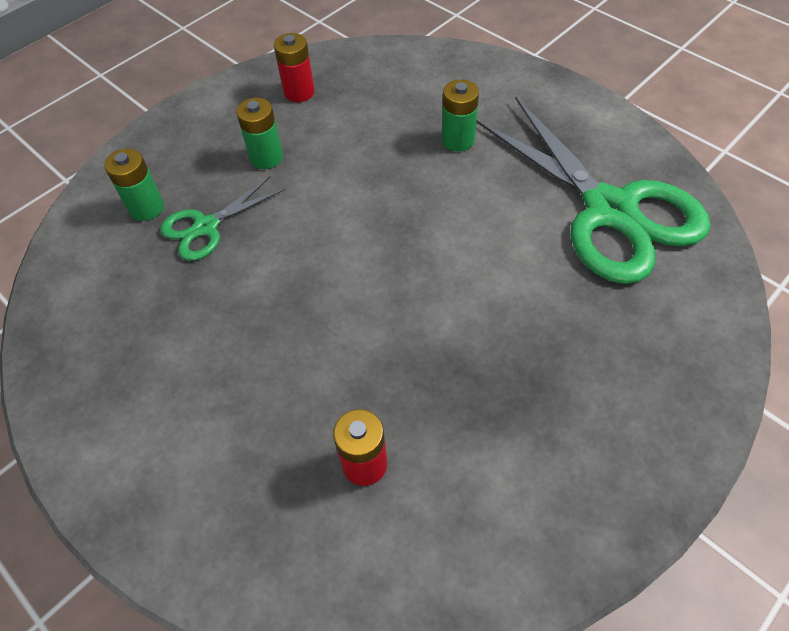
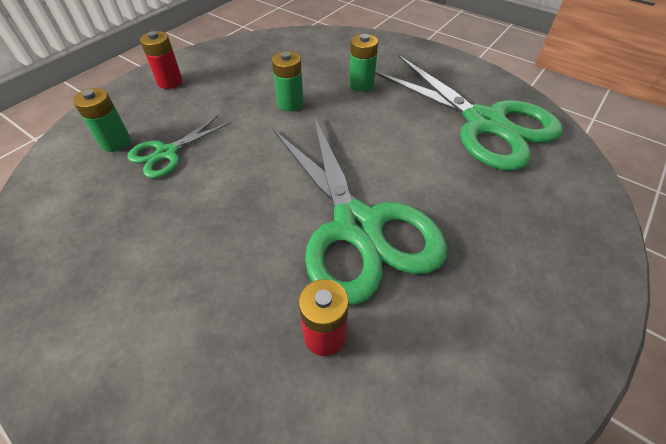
camera: 10 degrees left, 5 degrees down
(266, 157) = (215, 103): green battery -> green battery (290, 103)
(299, 92) = (237, 61): red battery -> red battery (170, 82)
(420, 342) = (357, 226): none -> green scissors

